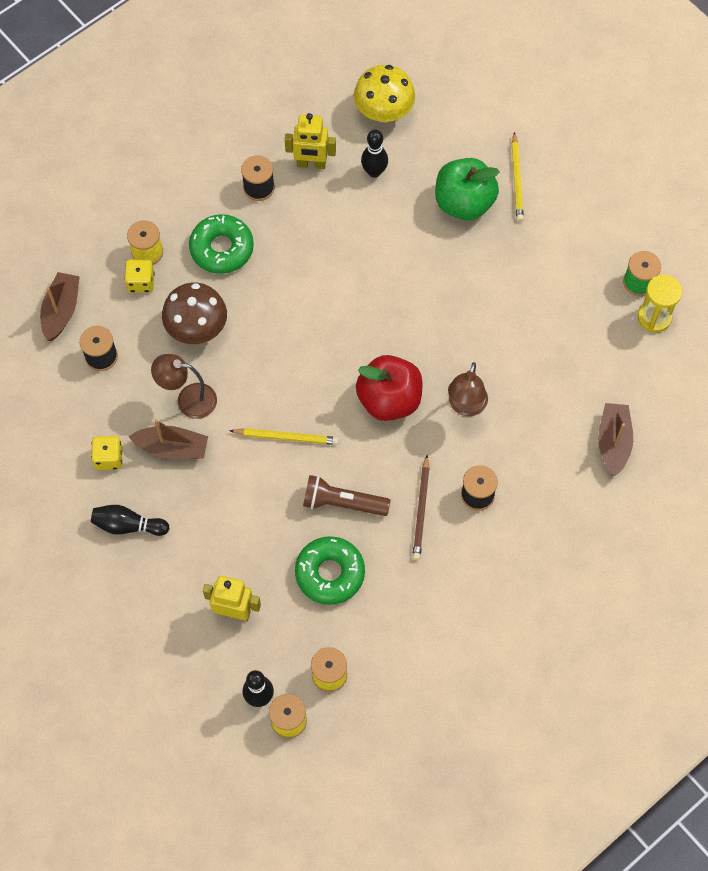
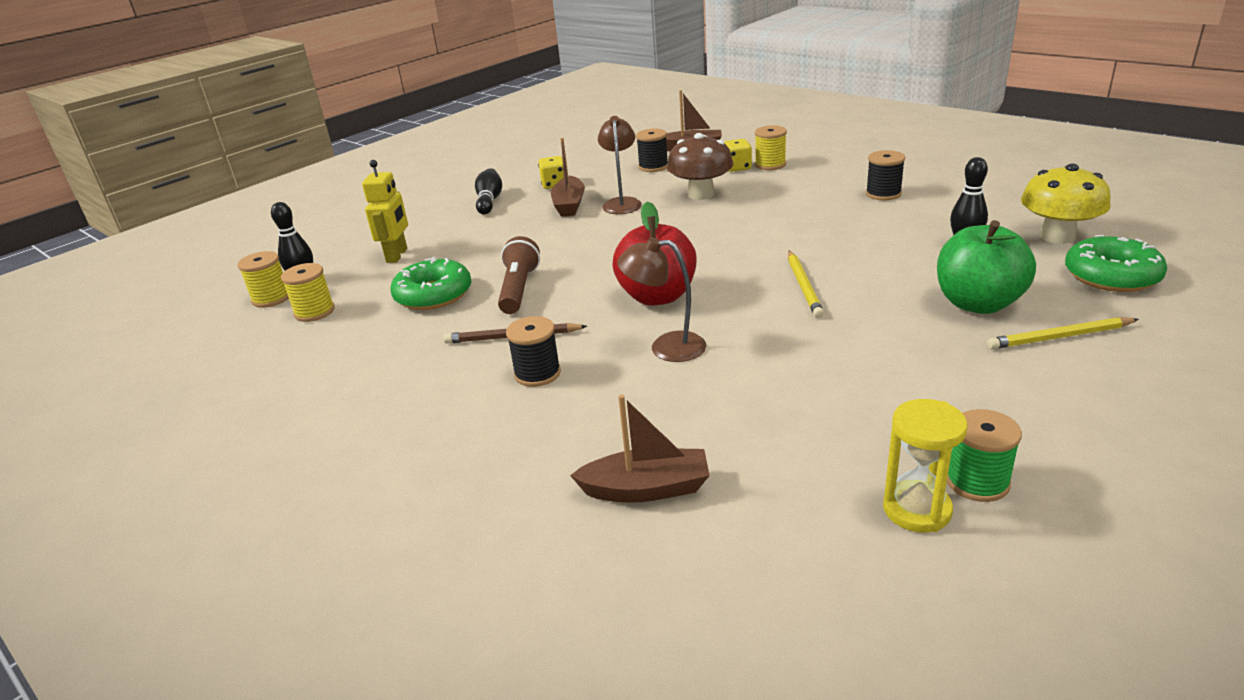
camera: 85 degrees right, 35 degrees down
(222, 249) = (797, 190): green donut -> green donut (1111, 276)
(286, 437) = (592, 250): yellow pencil -> yellow pencil (803, 286)
(311, 164) = (938, 212): yellow robot -> none

